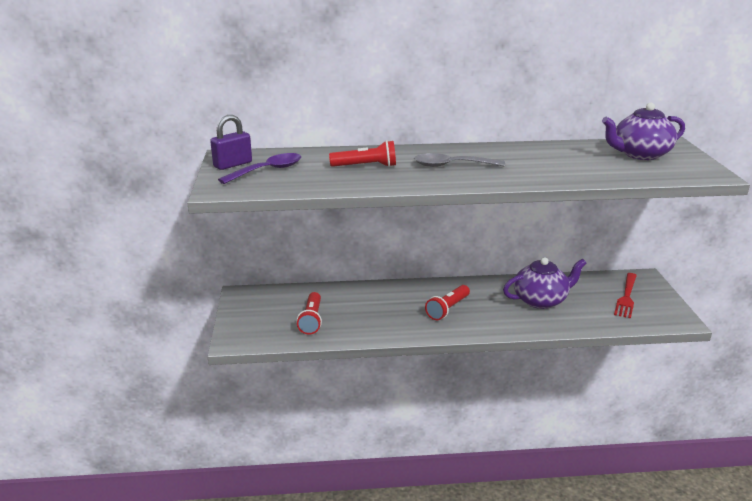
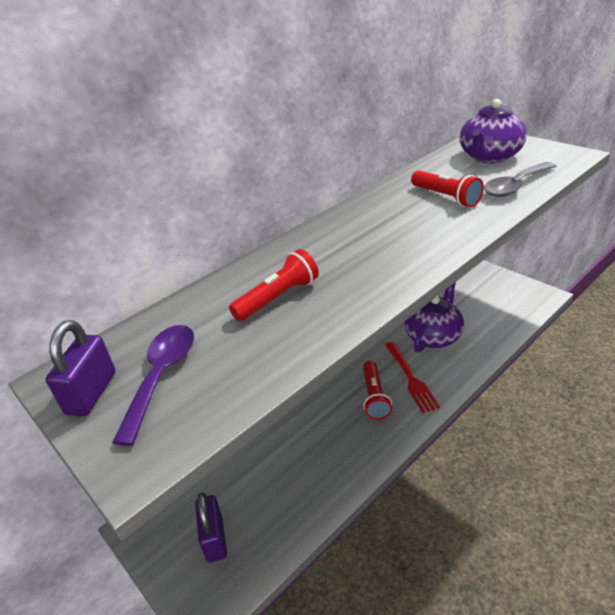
camera: 35 degrees left, 10 degrees up
(271, 318) = (214, 538): none -> purple padlock
(311, 320) = (262, 507): red flashlight -> red flashlight (446, 197)
(452, 166) = (366, 248): grey spoon -> grey spoon (515, 186)
(626, 296) = (484, 293): red fork -> red fork (410, 378)

